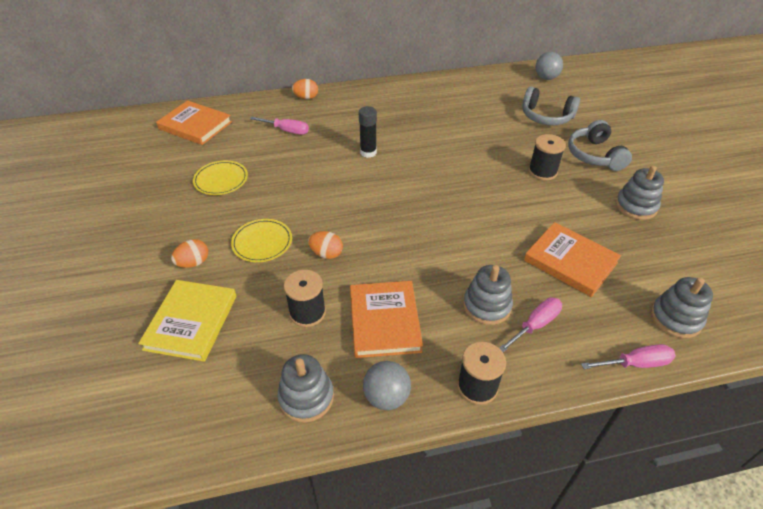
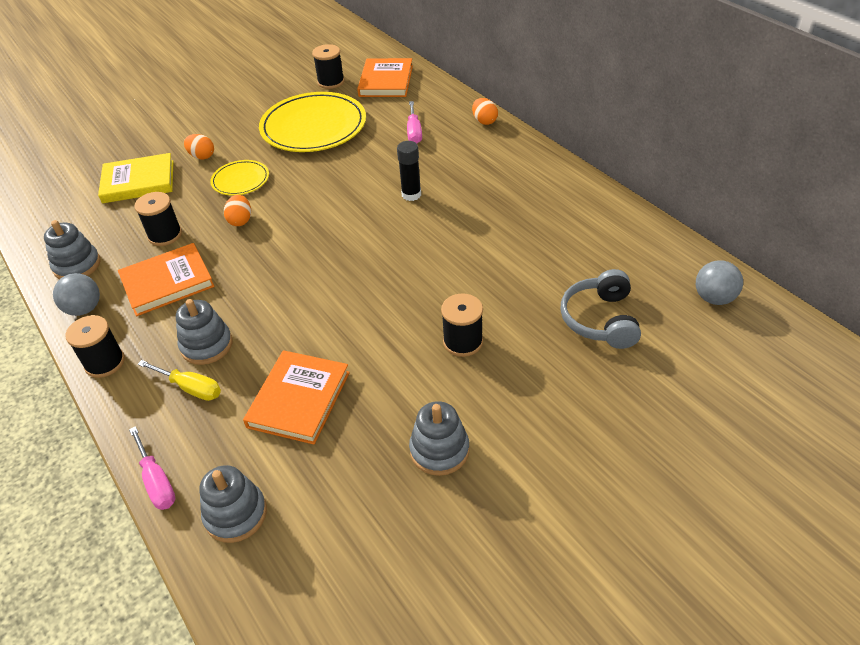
camera: 70 degrees right, 0 degrees up
(158, 154) = (331, 82): none -> black spool
(221, 180) = (313, 126): yellow plate -> yellow plate, size x1.98
(535, 325) = (190, 388): pink screwdriver -> yellow screwdriver
(594, 155) = (536, 388): grey headphones -> none

